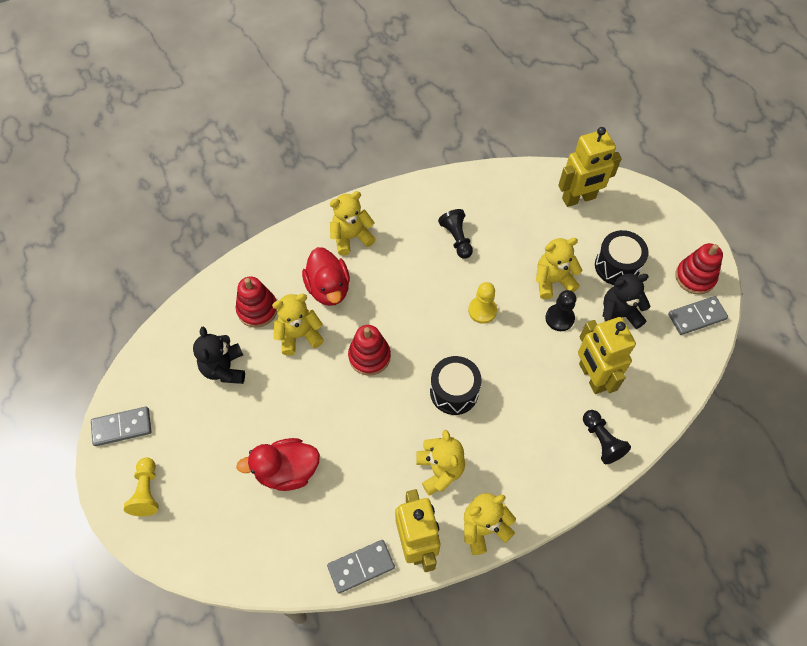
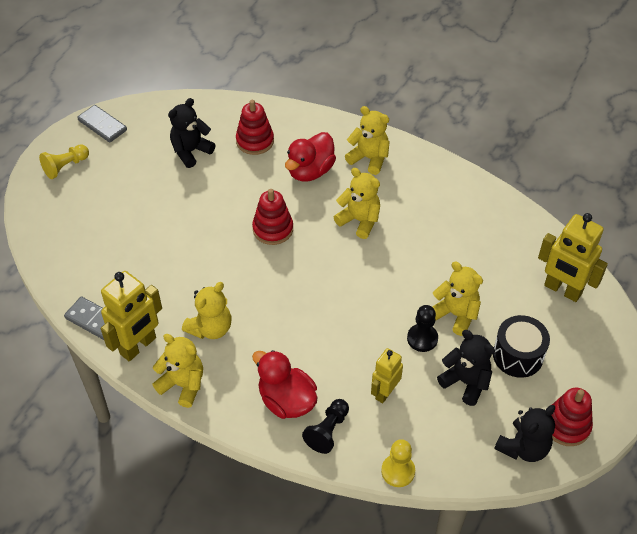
camera: 55 degrees right, 10 degrees down
(287, 471) = (138, 234): red duck -> red duck (286, 401)
(299, 335) = (254, 177): yellow teddy bear -> yellow teddy bear (359, 221)
(454, 392) = (287, 300): black drum -> none
(457, 239) = (433, 225): black pawn -> none
(482, 310) = (380, 279): yellow pawn -> yellow pawn (398, 471)
(592, 377) = (384, 392): yellow robot -> yellow robot, size x0.62
(696, 316) = (523, 447): grey domino -> black teddy bear

